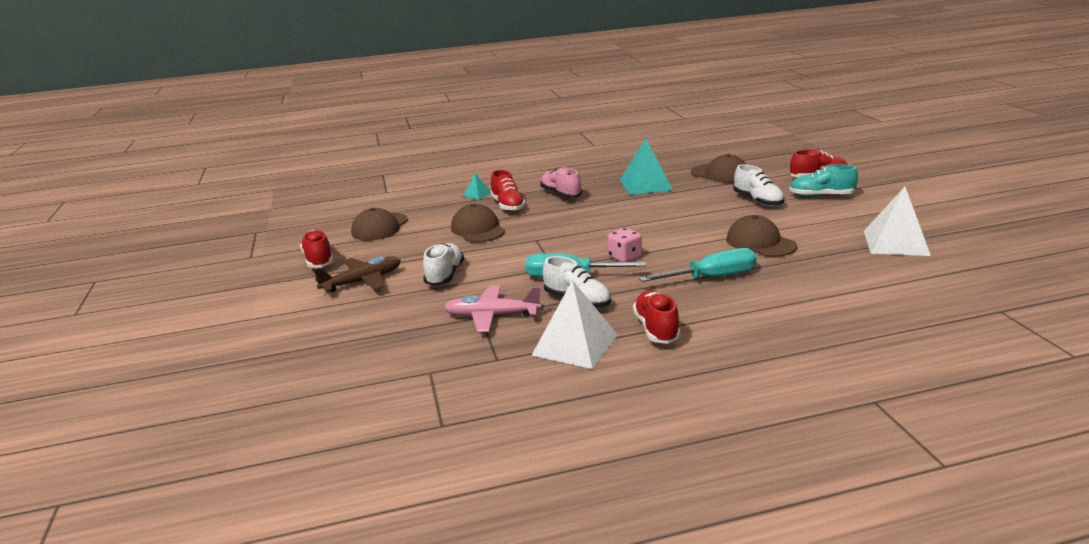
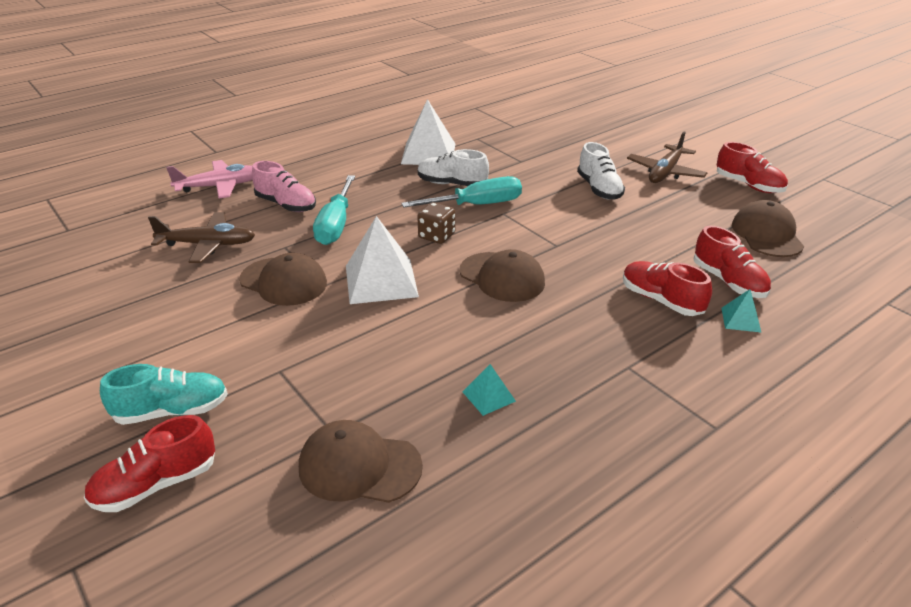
camera: 155 degrees right, 10 degrees up
(478, 229) = (644, 249): brown cap -> brown cap (502, 277)
(491, 316) = (512, 162): pink plane -> pink plane (220, 186)
(561, 194) = (610, 341): pink shoe -> pink shoe (286, 205)
(624, 257) = (437, 236): pink dice -> brown dice
(645, 185) = (489, 396): turquoise pyramid -> turquoise pyramid, size x0.48
(656, 329) = (372, 172): red shoe -> red shoe (728, 281)
(711, 278) = (336, 224): turquoise screwdriver -> turquoise screwdriver turned 45 degrees counterclockwise
(758, 201) = (284, 376): white shoe -> none
(834, 276) = (208, 245): none -> brown plane
(895, 243) = (111, 308): white pyramid -> white pyramid (381, 281)

